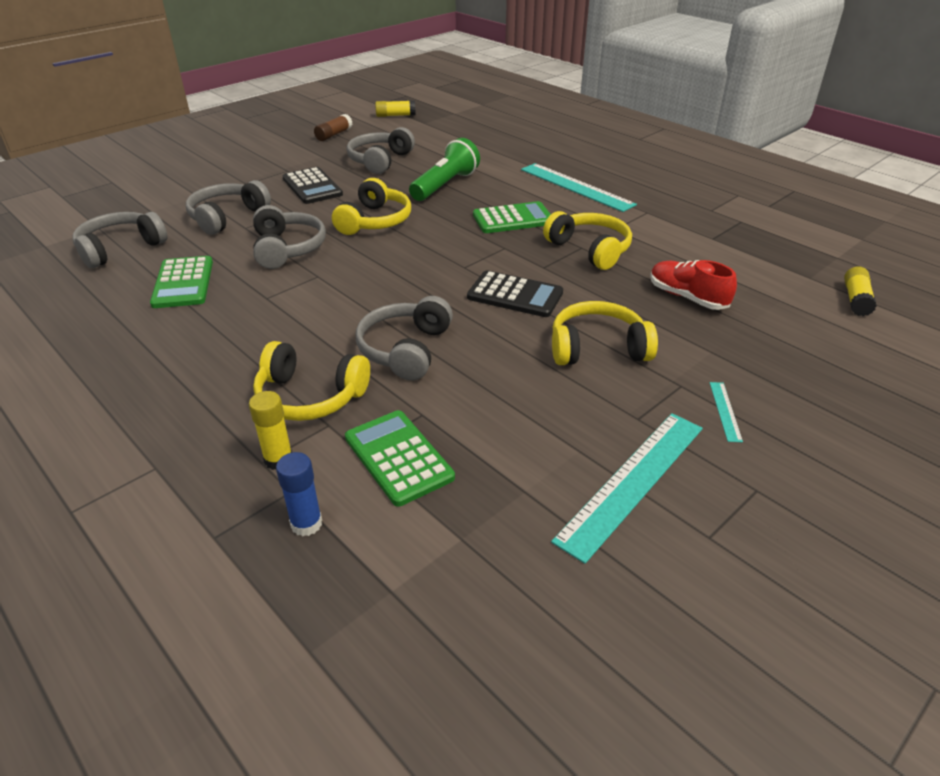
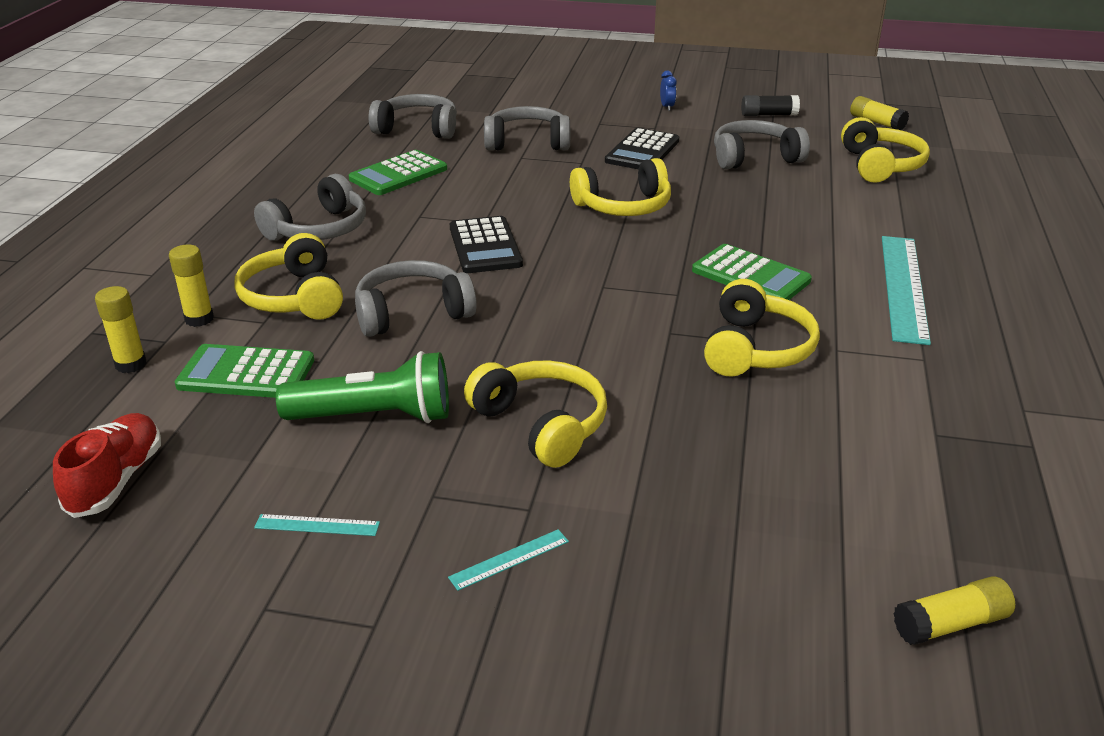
camera: 55 degrees right, 5 degrees down
(266, 155) = (667, 107): none -> blue clock
(287, 248) = (511, 189): grey headphones -> grey headphones (318, 229)
(306, 524) = (131, 364): blue glue stick -> yellow glue stick
(334, 135) = (768, 115): brown glue stick -> black glue stick
(398, 457) = (246, 373): green calculator -> green calculator turned 105 degrees counterclockwise
(444, 136) = (880, 165): none -> yellow headphones
(445, 185) = (762, 210): green flashlight -> green flashlight (375, 416)
(515, 295) = (585, 336): black calculator -> black calculator (485, 246)
(633, 482) = (317, 525): turquoise ruler -> turquoise ruler, size x0.43
(687, 297) = (739, 457): red shoe -> red shoe (116, 480)

